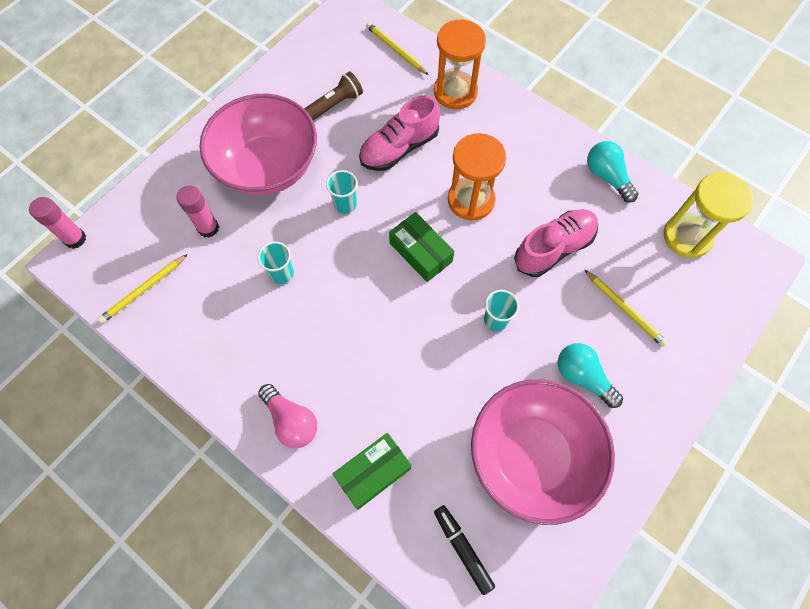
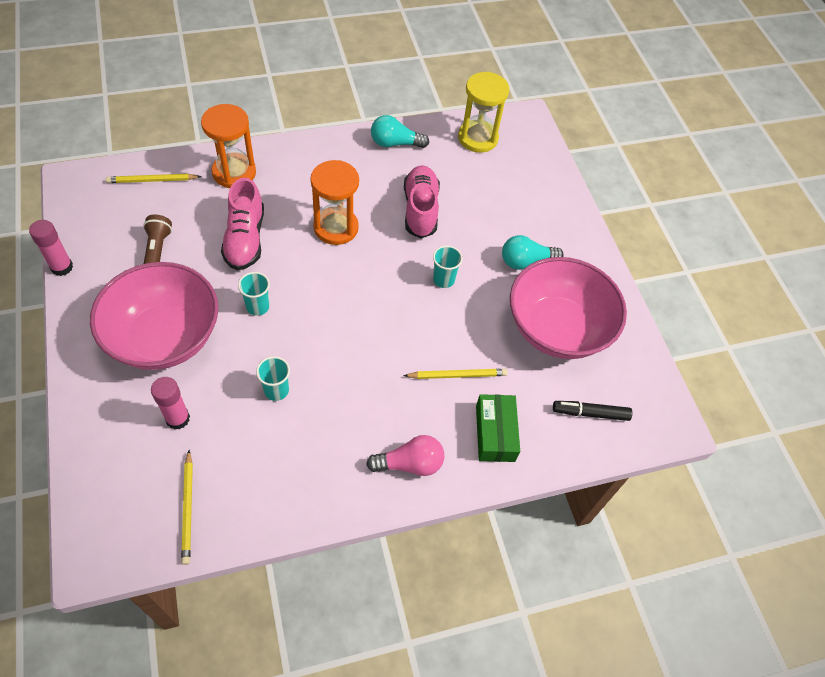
camera: 60 degrees left, 10 degrees down
(75, 239) = (72, 539): pink glue stick -> pink glue stick (62, 267)
(420, 252) = (348, 287): green box -> none
(624, 309) = (498, 206): yellow pencil -> yellow pencil (457, 375)

